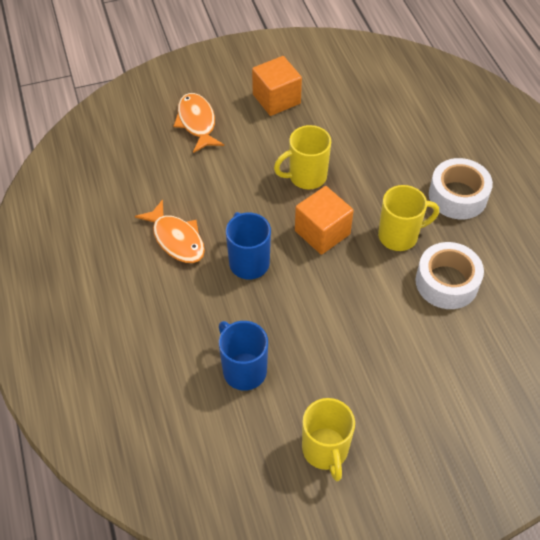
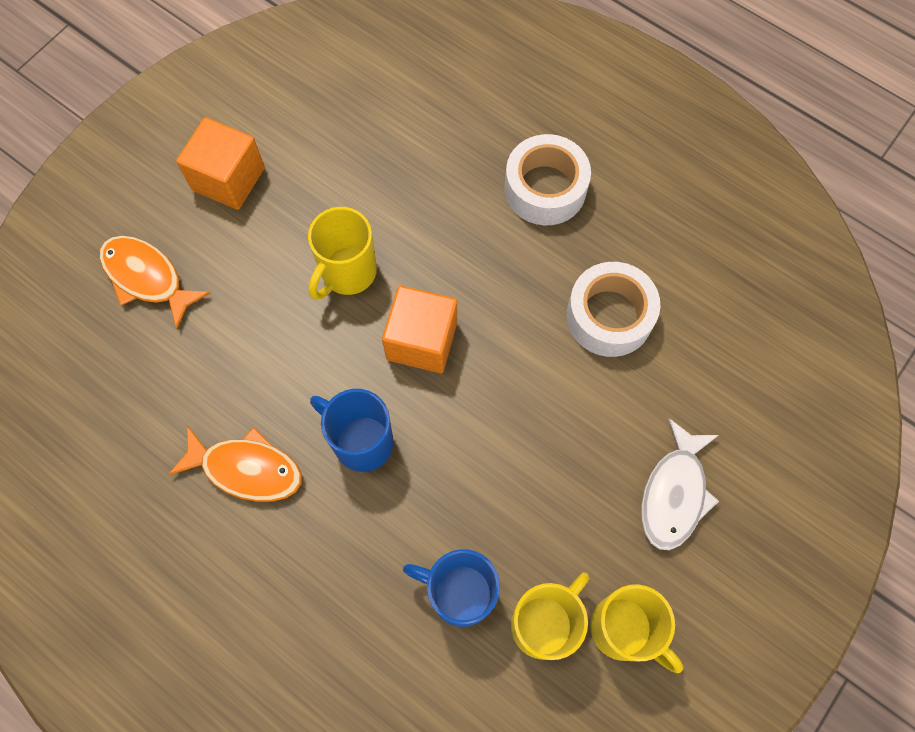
camera: 35 degrees left, 15 degrees up
(399, 236) = (515, 287): yellow mug -> yellow mug (544, 623)
(415, 399) = (674, 493): none -> white fish

